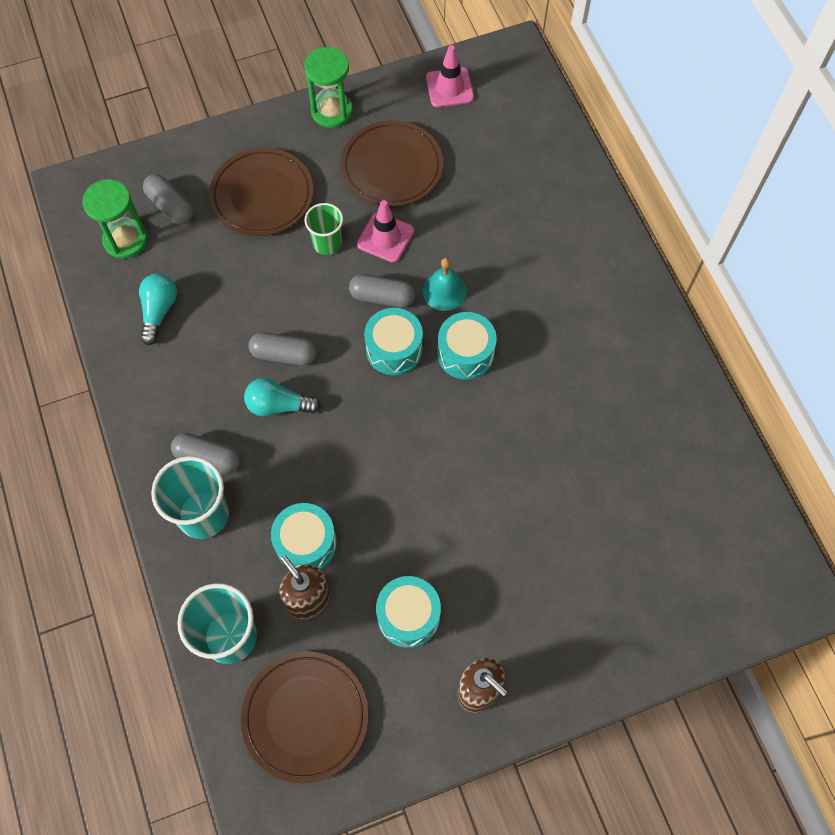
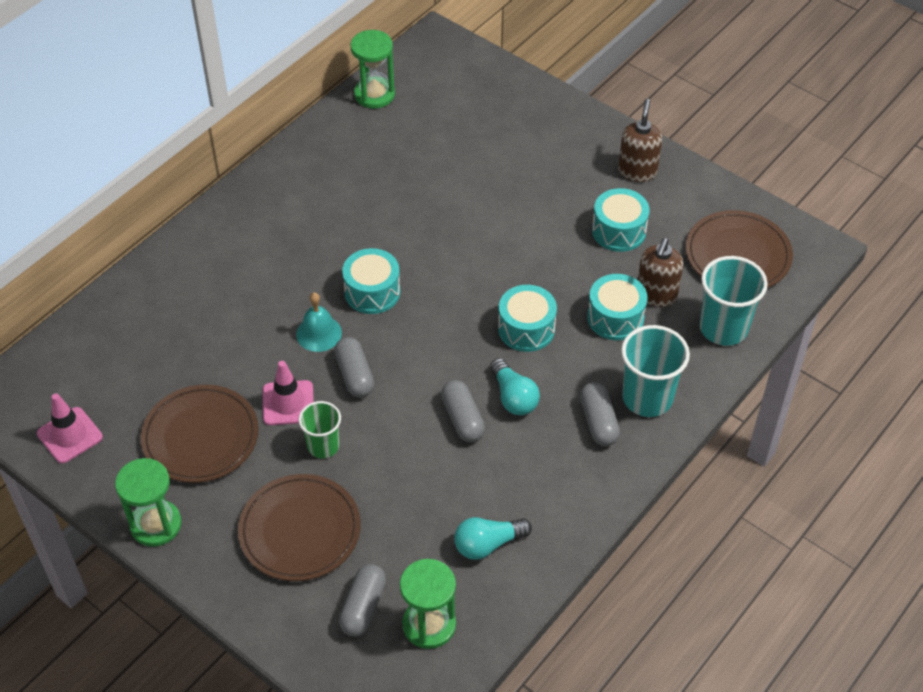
camera: 120 degrees left, 15 degrees down
(394, 349) = (402, 342): turquoise drum -> turquoise drum (526, 329)
(736, 484) = (374, 94): none -> green hourglass

